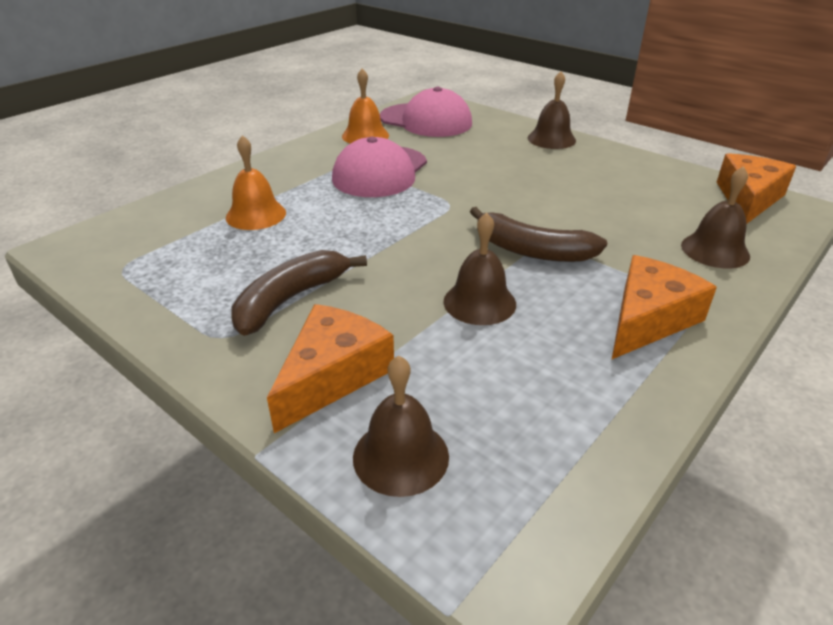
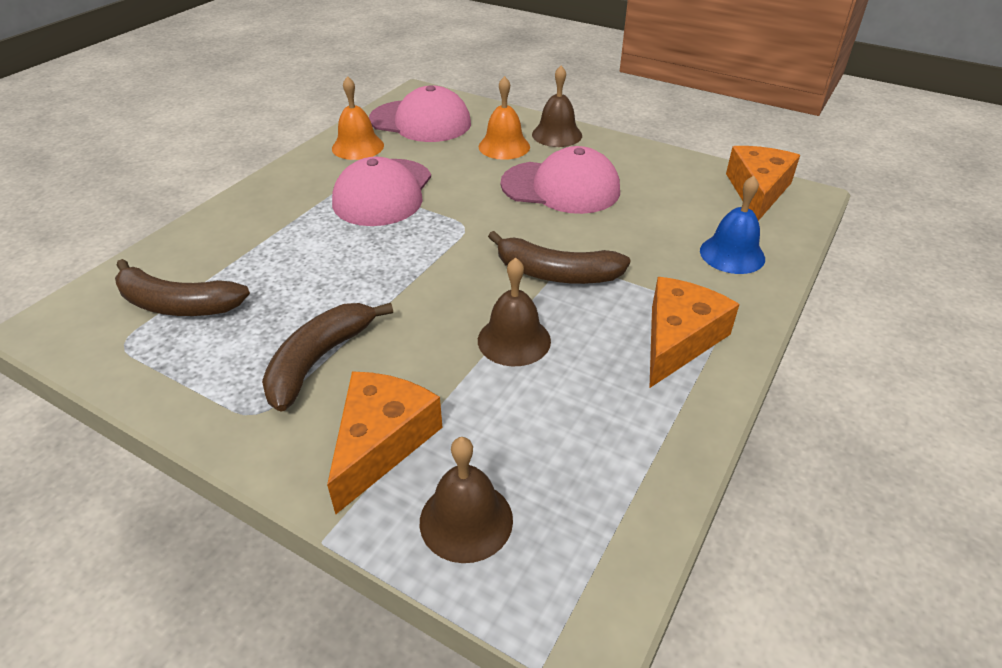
camera: 10 degrees left, 5 degrees up
(177, 242) = (177, 304): none -> brown banana
(256, 215) = (258, 260): orange bell -> orange bell (504, 146)
(548, 181) = (561, 187): none -> pink cap
(715, 250) = (732, 254): brown bell -> blue bell

